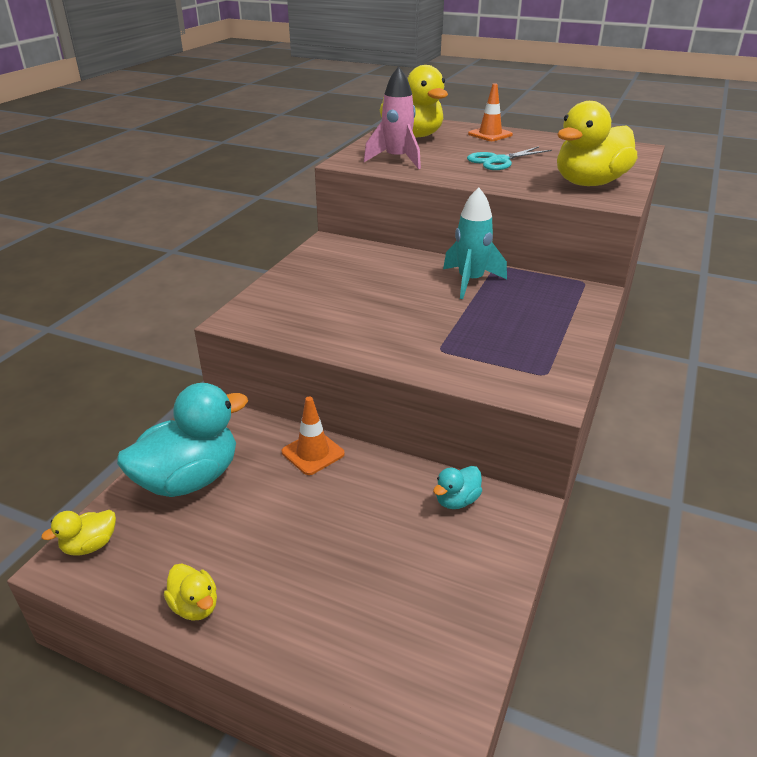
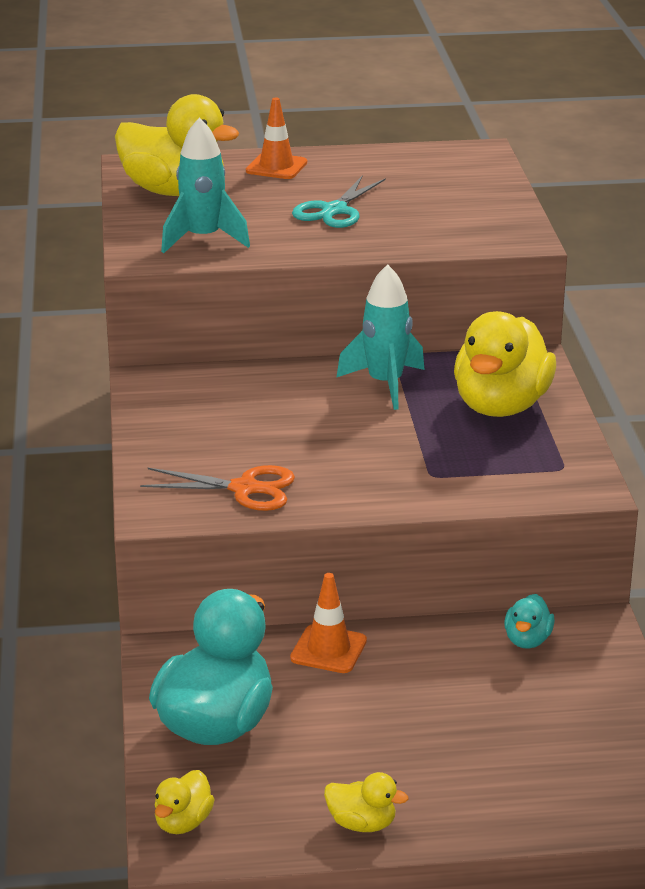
camera: 30 degrees left, 5 degrees down
(307, 321) = (244, 489): none -> orange scissors
(397, 160) = (203, 239): pink rocket -> turquoise rocket
(589, 183) = (474, 221): yellow duck -> yellow duck (501, 406)

